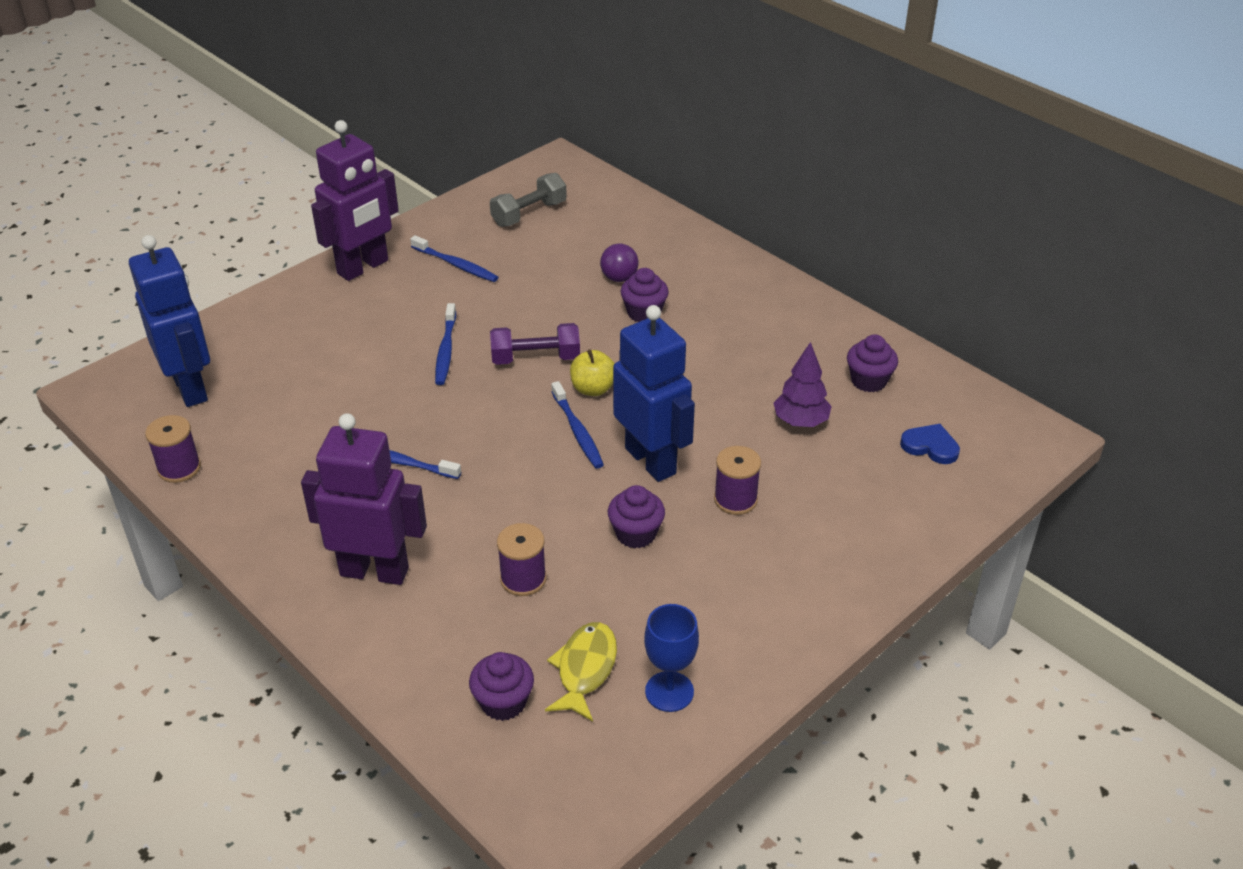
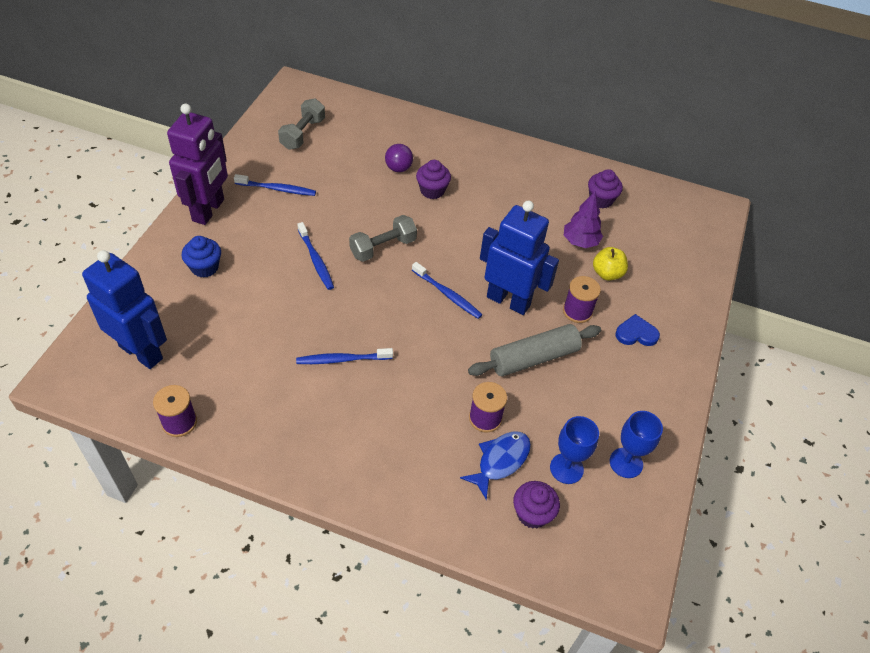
camera: 30 degrees left, 10 degrees up
(316, 324) = (204, 267): none -> blue cupcake
(375, 571) = (382, 450): purple robot -> none
(506, 631) = (500, 461): none -> blue fish
(535, 358) = (383, 247): purple dumbbell -> grey dumbbell
(585, 669) = (566, 468): yellow fish -> blue goblet
(593, 389) = (436, 259): yellow apple -> yellow apple (607, 273)
(636, 534) = (534, 358): purple cupcake -> grey rolling pin
(930, 446) = (663, 235): blue heart -> blue heart (636, 333)

